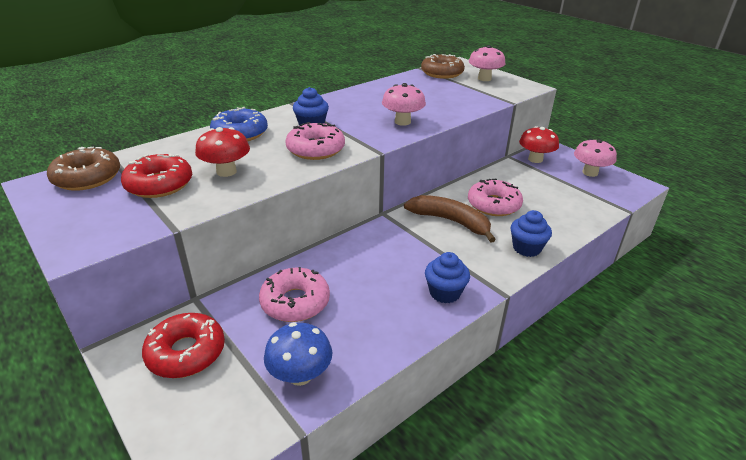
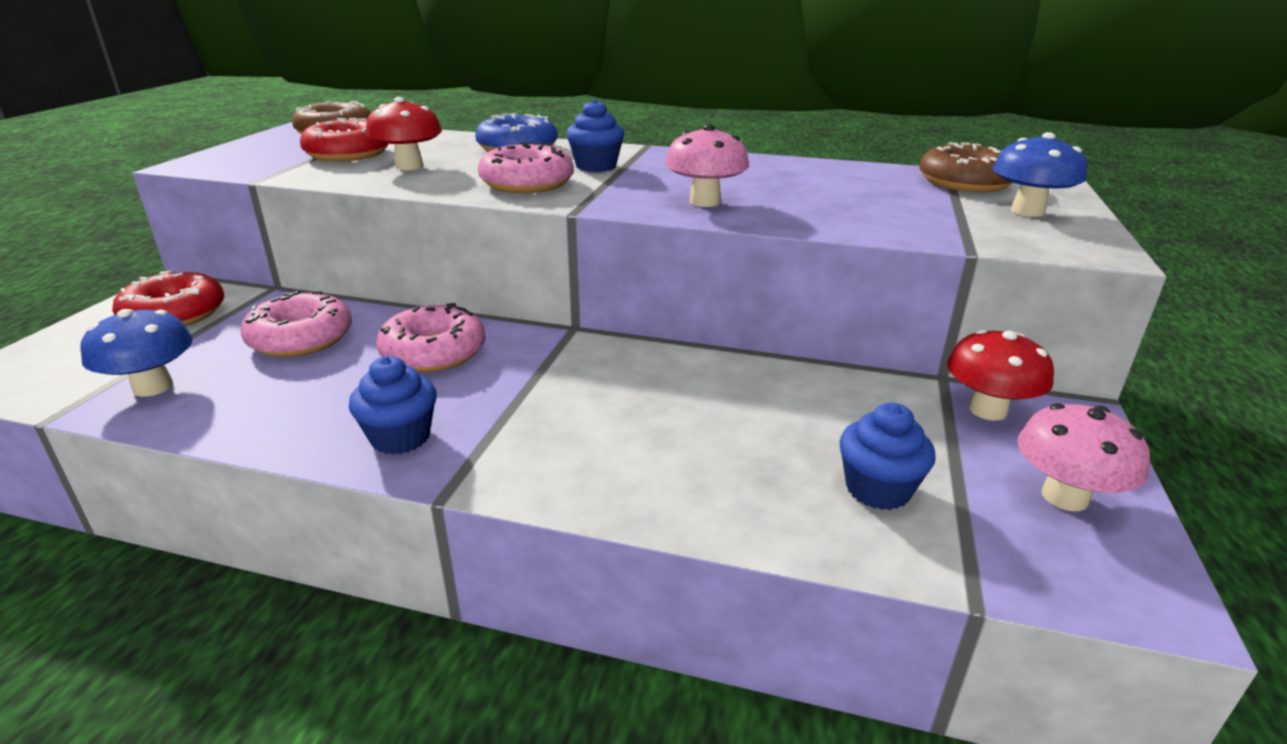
camera: 55 degrees right, 5 degrees down
(450, 221) = (617, 385): brown banana -> none
(484, 79) = (1027, 211): pink mushroom -> blue mushroom
(493, 205) = (729, 410): pink donut -> pink donut (434, 352)
(526, 248) = (618, 485): blue cupcake -> blue cupcake (877, 489)

